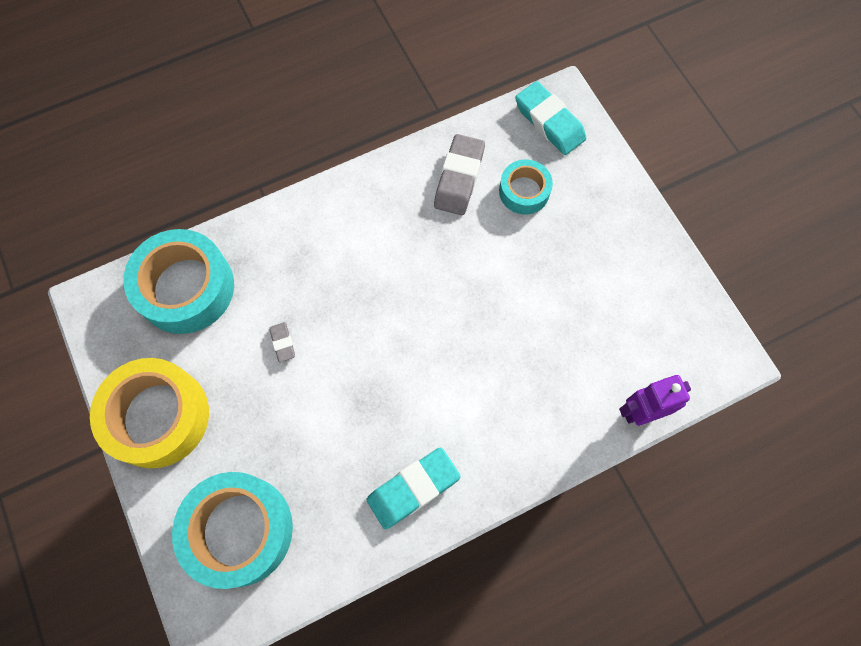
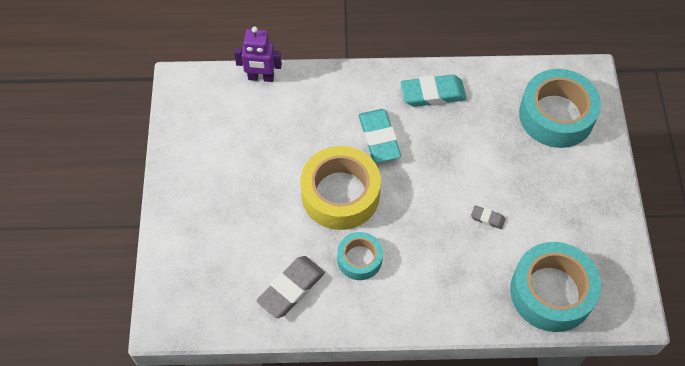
camera: 155 degrees left, 10 degrees down
(158, 416) = (596, 205): yellow tape -> yellow tape (340, 194)
(283, 343) = (487, 218): grey eraser -> grey eraser turned 75 degrees counterclockwise
(524, 191) = (246, 255): turquoise tape -> turquoise tape (359, 259)
(549, 122) = (187, 305): turquoise eraser -> turquoise eraser (379, 138)

